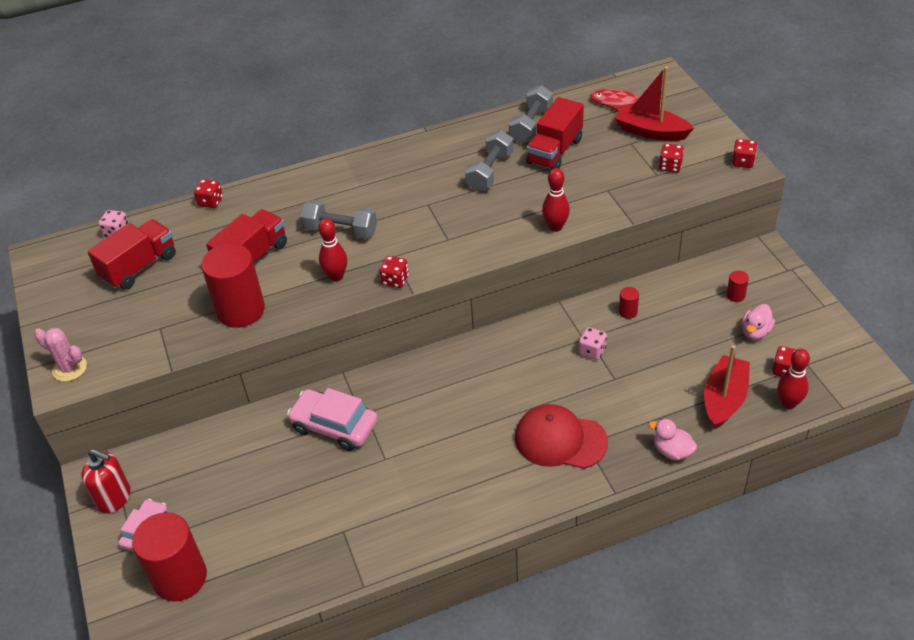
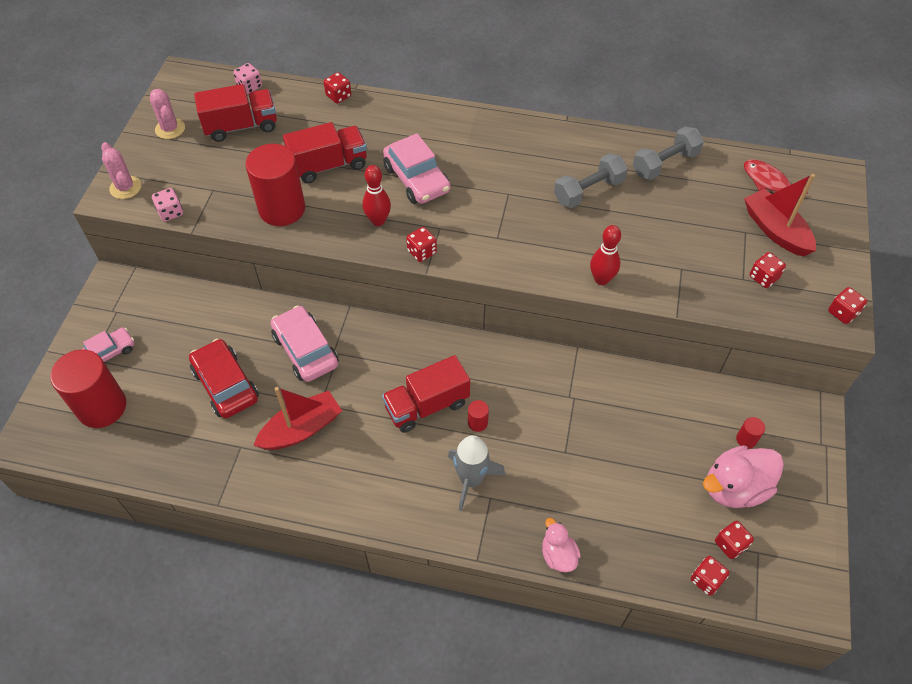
camera: 30 degrees right, 10 degrees up
(69, 301) = (170, 129): none -> pink cactus
(114, 498) = (110, 311): red soap dispenser -> none
(285, 493) = (225, 385): none -> red car
(341, 230) = (417, 179): grey dumbbell -> pink car
(555, 151) = (665, 202): red truck -> red truck (427, 405)
(560, 440) = (471, 479): red cap -> grey rocket
(592, 351) = (567, 413): pink dice -> pink dice (170, 212)
(628, 312) = (630, 394): red cylinder -> red cylinder (477, 423)
(724, 399) = (648, 536): red boat -> red boat (301, 429)
(755, 332) = (734, 488): pink duck -> pink duck, size x1.75
(788, 403) = (706, 580): red bowling pin -> red dice

